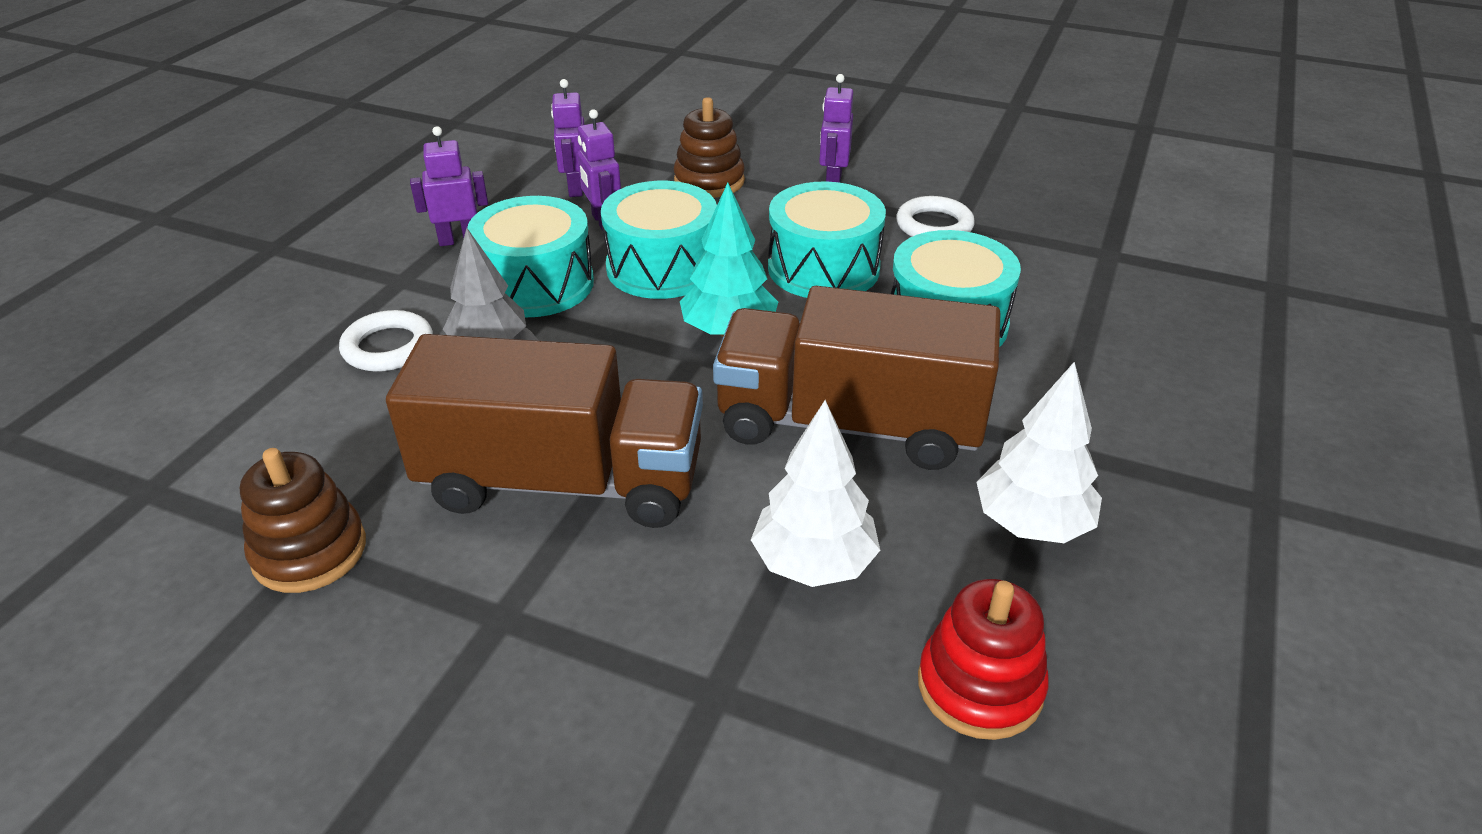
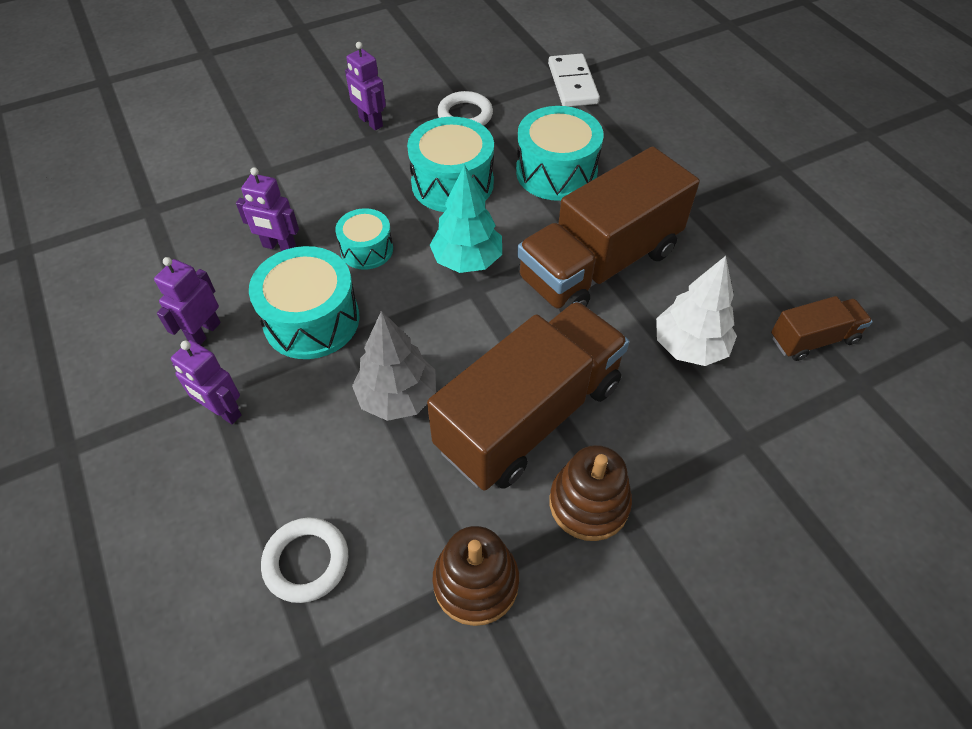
camera: 50 degrees left, 15 degrees up
(388, 347) = (294, 437): white ring -> white ring (306, 562)
(575, 188) = (217, 236): purple robot -> purple robot (223, 411)
(662, 267) = (367, 249): turquoise drum -> turquoise drum, size x0.59
(709, 181) = (297, 171): brown stacking toy -> brown stacking toy (589, 503)
(980, 686) = (813, 339): red stacking toy -> brown truck
(1031, 524) = (730, 250): white tree -> none
(1108, 264) = (572, 84): none -> white domino

